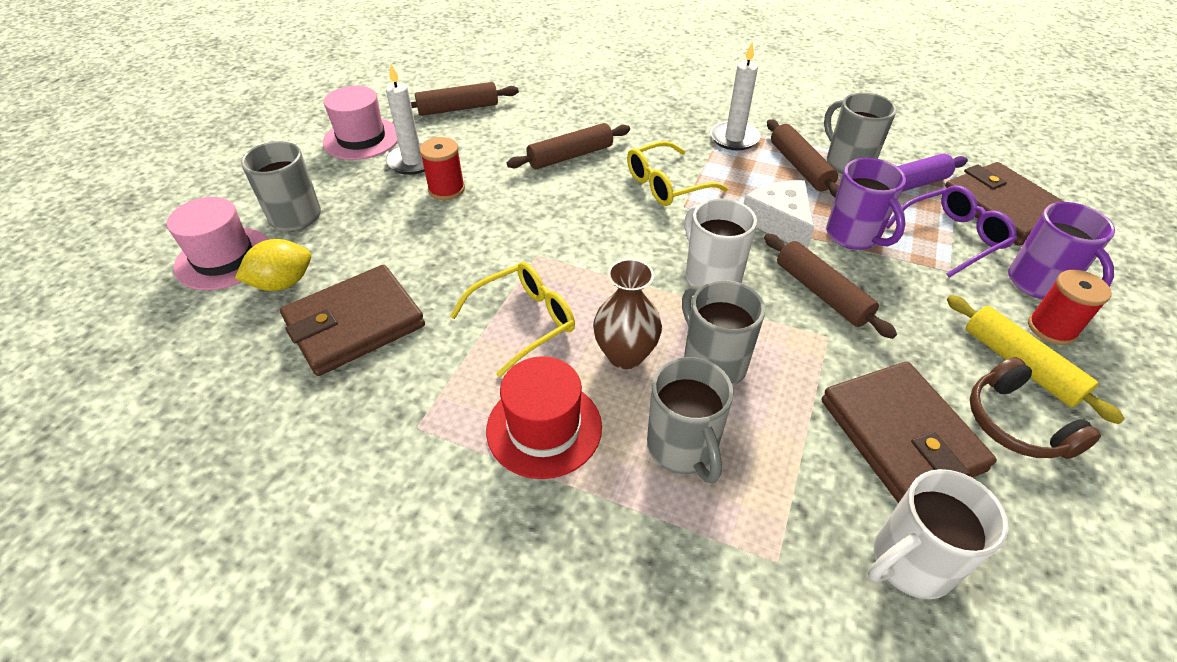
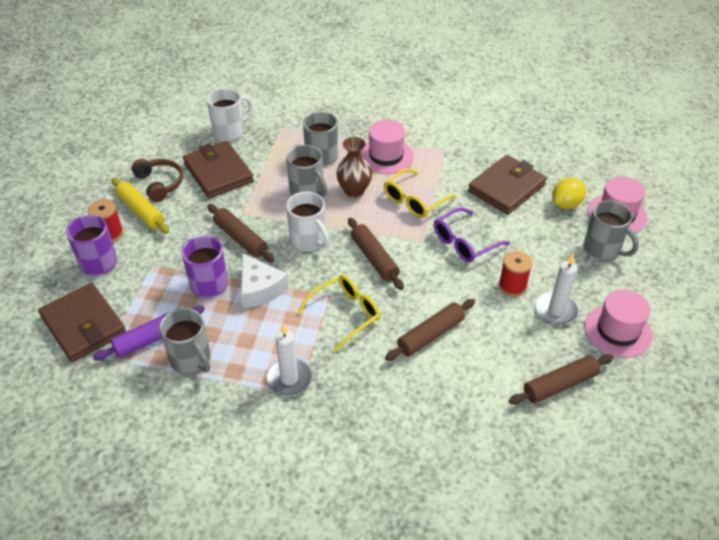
camera: 170 degrees right, 0 degrees up
(544, 428) = (386, 156): red hat -> pink hat
(800, 167) = (234, 349): brown rolling pin -> brown rolling pin (374, 258)
(952, 237) = (137, 292): purple glasses -> purple glasses (464, 242)

